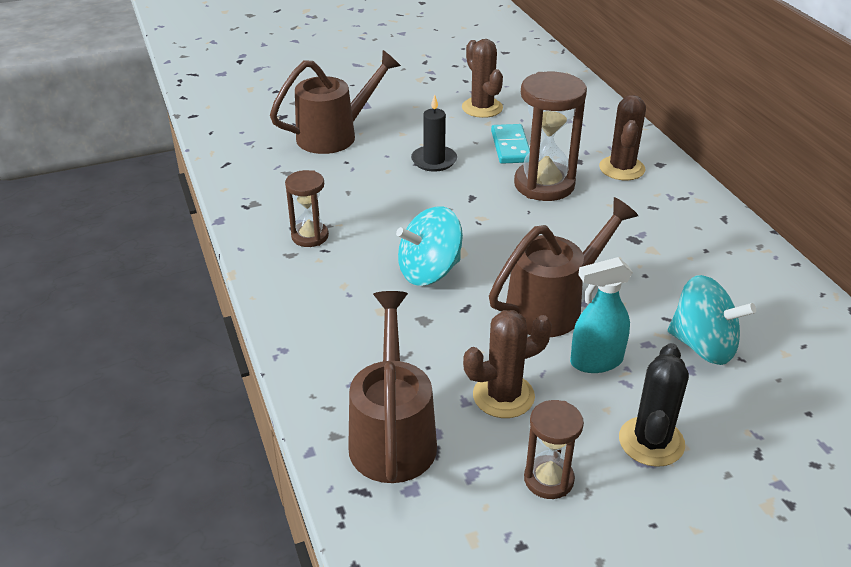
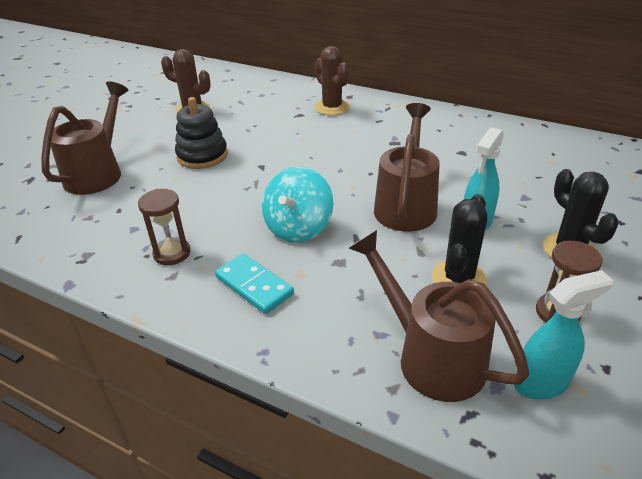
camera: 40 degrees left, 0 degrees up
(434, 160) = (202, 156): black candle -> black stacking toy
(448, 514) = (542, 383): none -> turquoise spray bottle
(503, 396) = (458, 278): brown cactus -> black cactus
(510, 146) = (245, 124): turquoise domino -> turquoise domino (254, 286)
(544, 184) = (298, 137): brown hourglass -> none
(703, 346) = (512, 180): turquoise spinning top -> none

